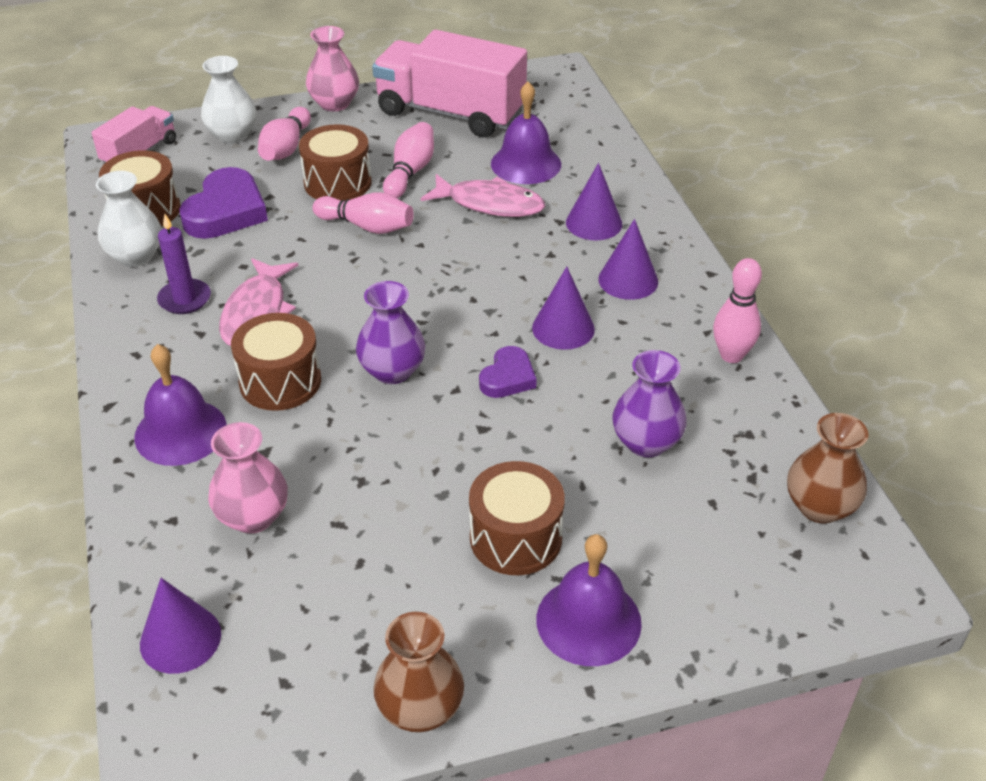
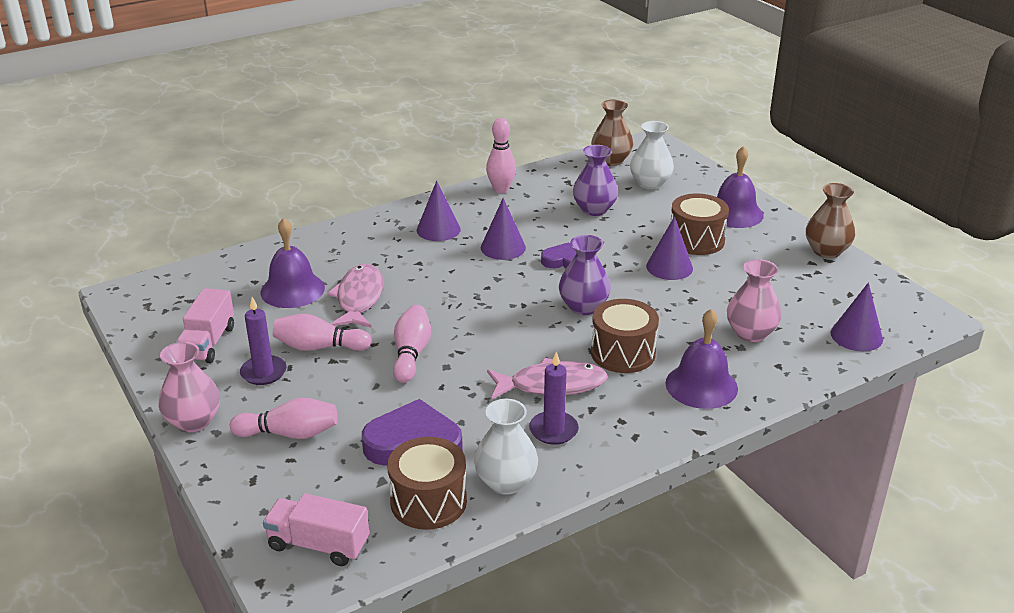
camera: 105 degrees left, 10 degrees down
(232, 135) = (269, 480): white vase -> white vase (650, 183)
(337, 182) = (346, 385): brown drum -> none
(385, 140) = (263, 372): none -> purple candle
(450, 113) = (208, 343): pink truck -> pink truck, size x0.53
(594, 223) = (372, 249): purple cone -> purple cone (669, 267)

